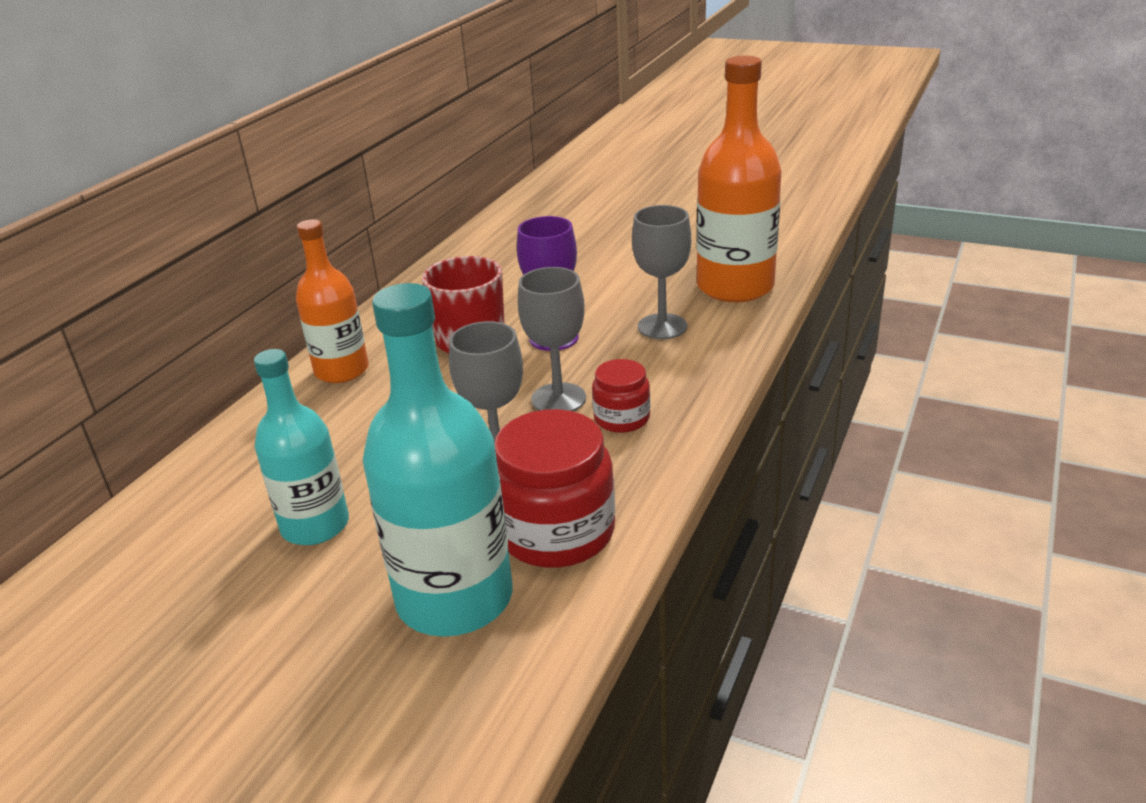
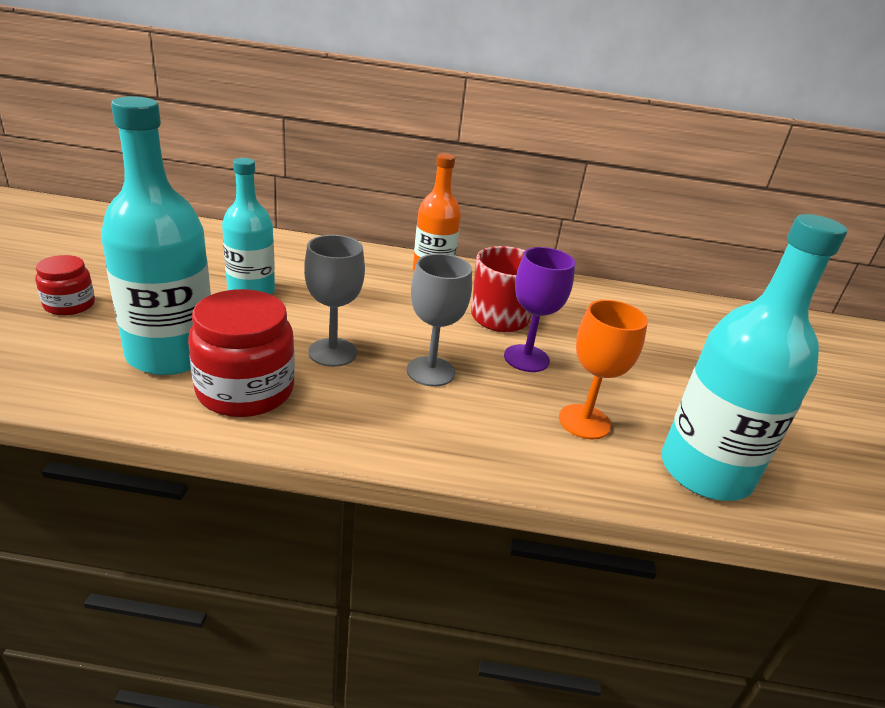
camera: 65 degrees right, 0 degrees up
(622, 418) = (412, 409): red jar -> red jar (69, 305)
(662, 326) = (584, 422): grey goblet -> orange goblet
(735, 287) = (705, 471): orange bottle -> turquoise bottle

